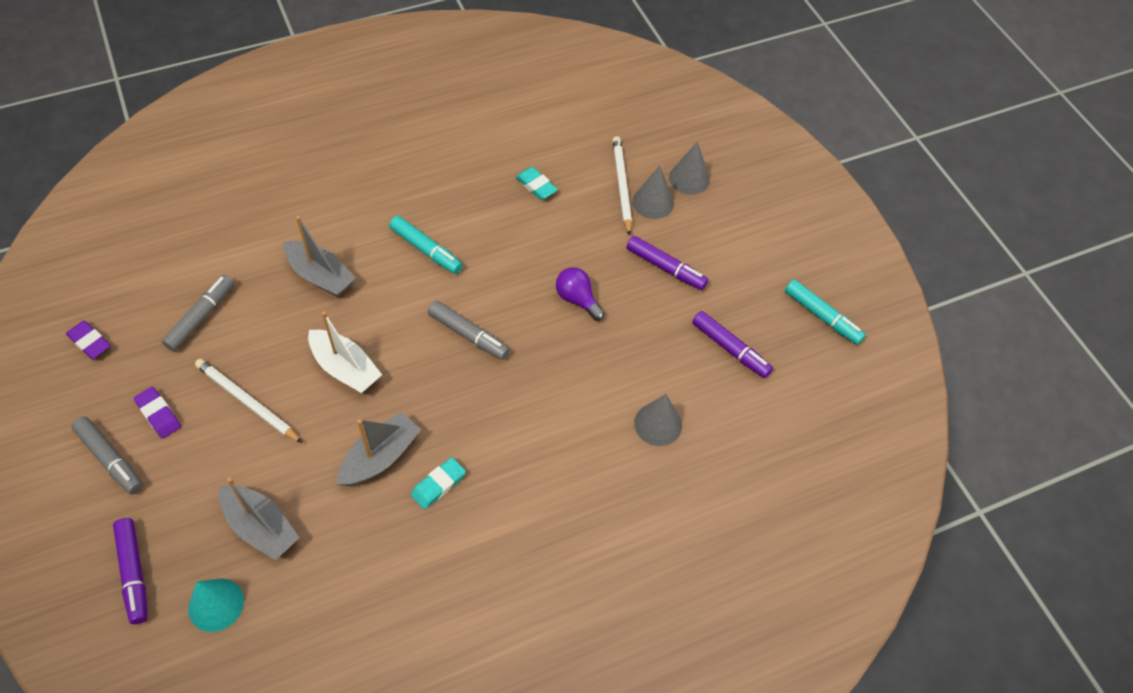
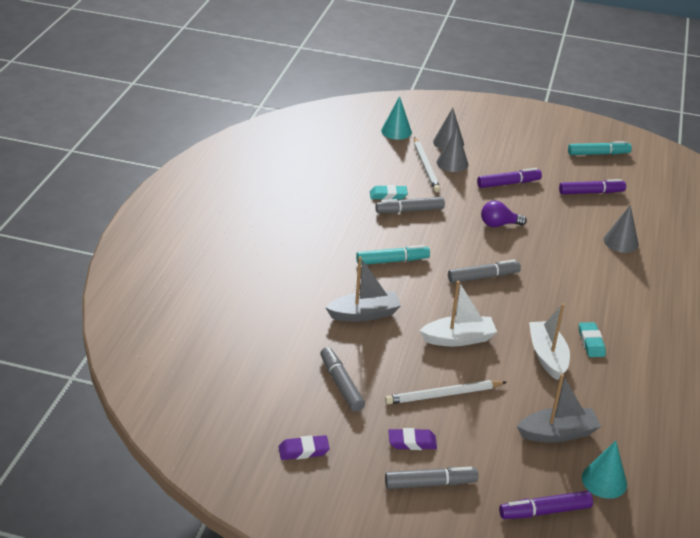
camera: 50 degrees left, 20 degrees down
(134, 573) = (544, 511): purple marker -> purple marker turned 150 degrees clockwise
(380, 457) = (547, 356): grey boat -> white boat
(526, 216) = (409, 211): none -> grey marker
(621, 186) = (426, 167): white pencil -> white pencil turned 135 degrees counterclockwise
(662, 128) = (396, 131): none -> turquoise cone

